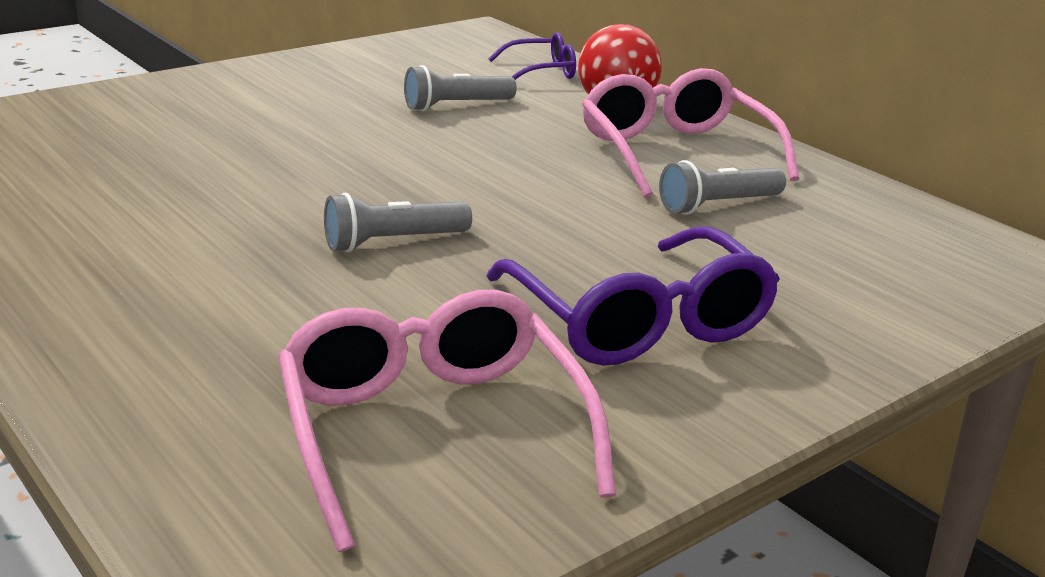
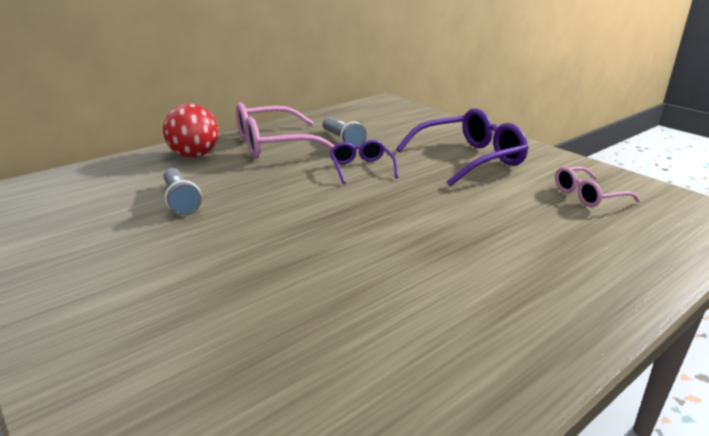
camera: 90 degrees left, 0 degrees up
(393, 242) = (415, 212): grey flashlight -> none
(432, 431) = (588, 195): pink glasses -> pink glasses, size x0.55
(541, 71) = (113, 174): purple glasses -> purple glasses (361, 168)

